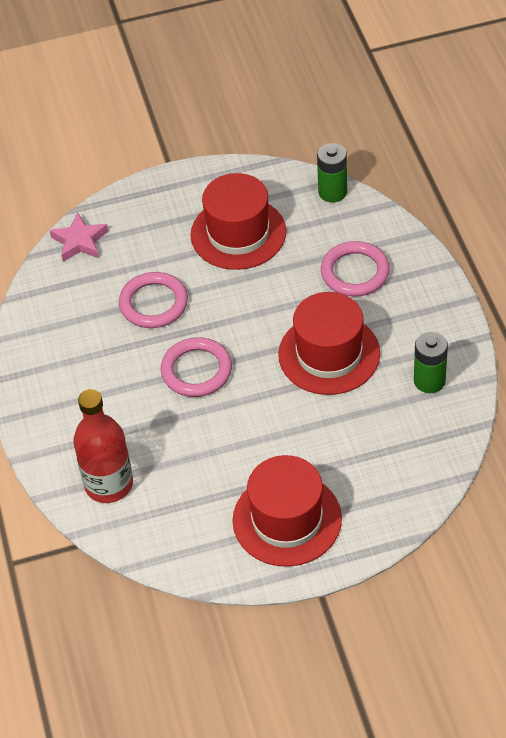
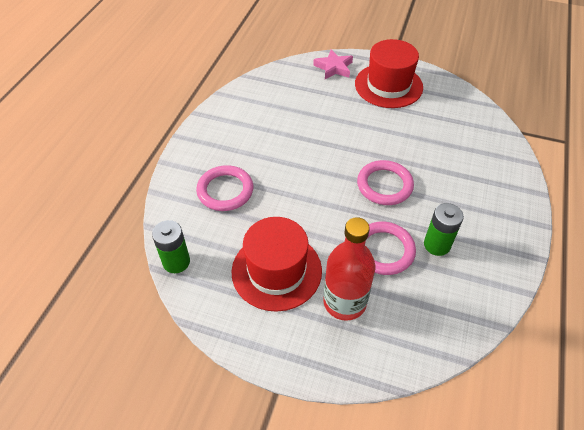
camera: 150 degrees left, 0 degrees up
(80, 241) = (413, 348): pink star -> pink star (333, 68)
(109, 484) = (484, 149): red bottle -> red bottle (344, 302)
(329, 354) = (292, 150): red hat -> none
(429, 381) = (250, 107): green battery -> green battery (437, 245)

